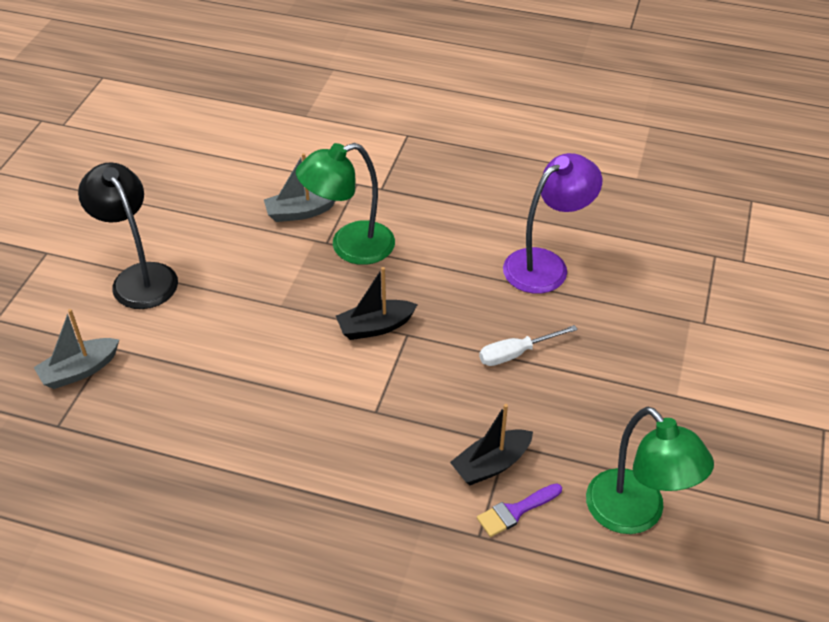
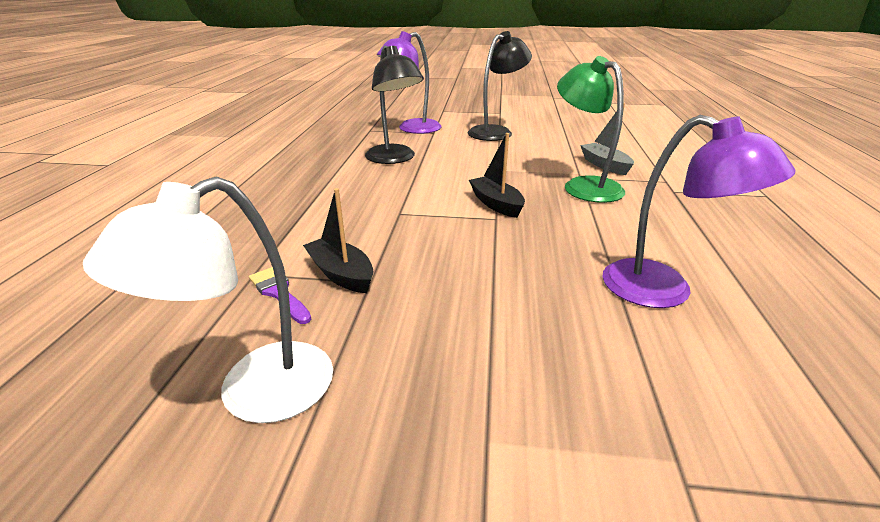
camera: 80 degrees right, 15 degrees down
(79, 370) = (412, 129): grey boat -> purple lamp
(205, 403) = (394, 159): none -> black lamp
(516, 353) = (501, 279): white screwdriver -> none
(635, 514) = (255, 393): green lamp -> white lamp

